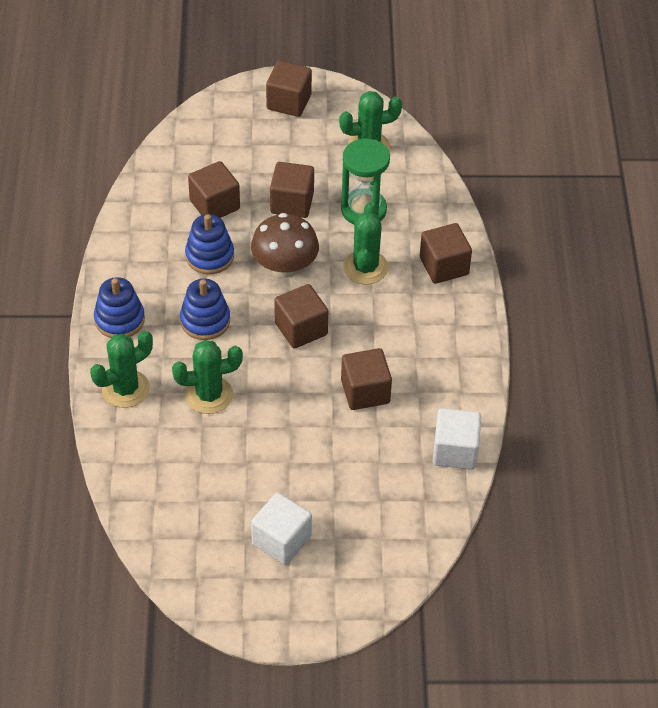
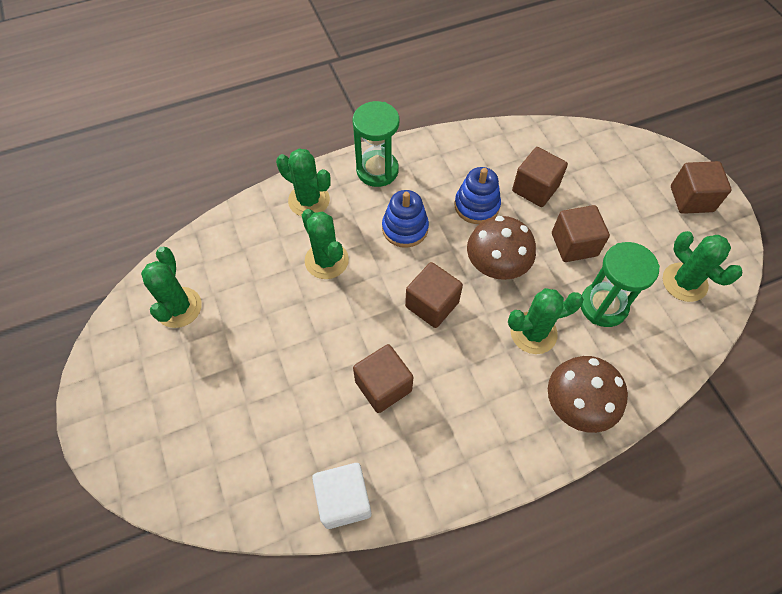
camera: 70 degrees right, 10 degrees up
(119, 319) = (377, 170): blue stacking toy -> green hourglass
(200, 533) = (179, 307): none -> green cactus
(281, 540) = (188, 374): white cube -> none
(444, 266) = (576, 405): brown cube -> brown mushroom

